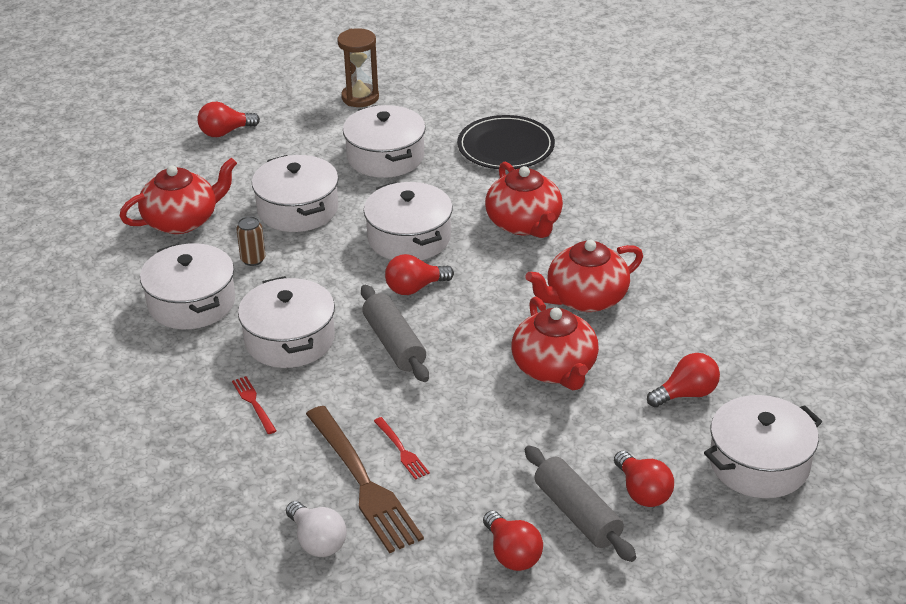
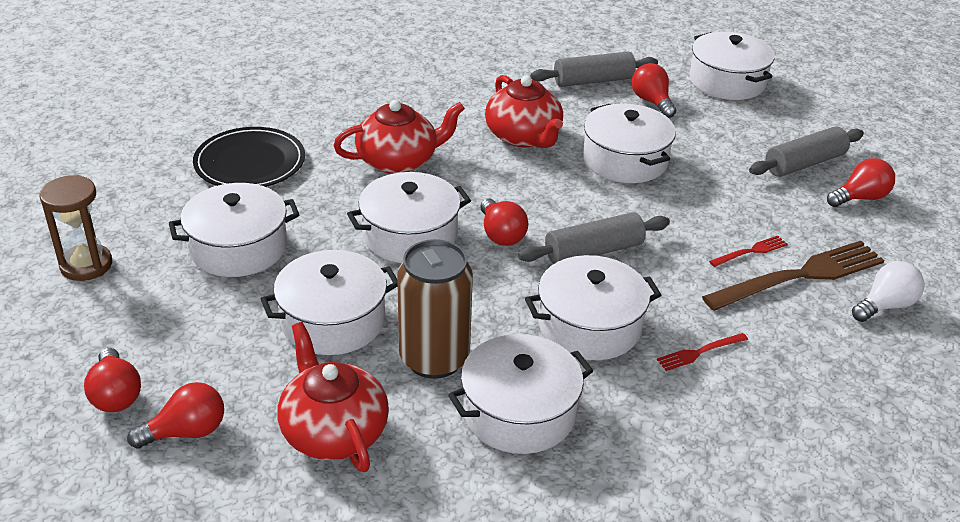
camera: 90 degrees left, 0 degrees up
(253, 259) = (434, 359): brown can -> brown can, size x2.19
(555, 368) = (625, 160): red teapot -> white pot
(642, 492) = (771, 132): red light bulb -> red light bulb (187, 432)
(722, 348) = (593, 80): none -> grey rolling pin

